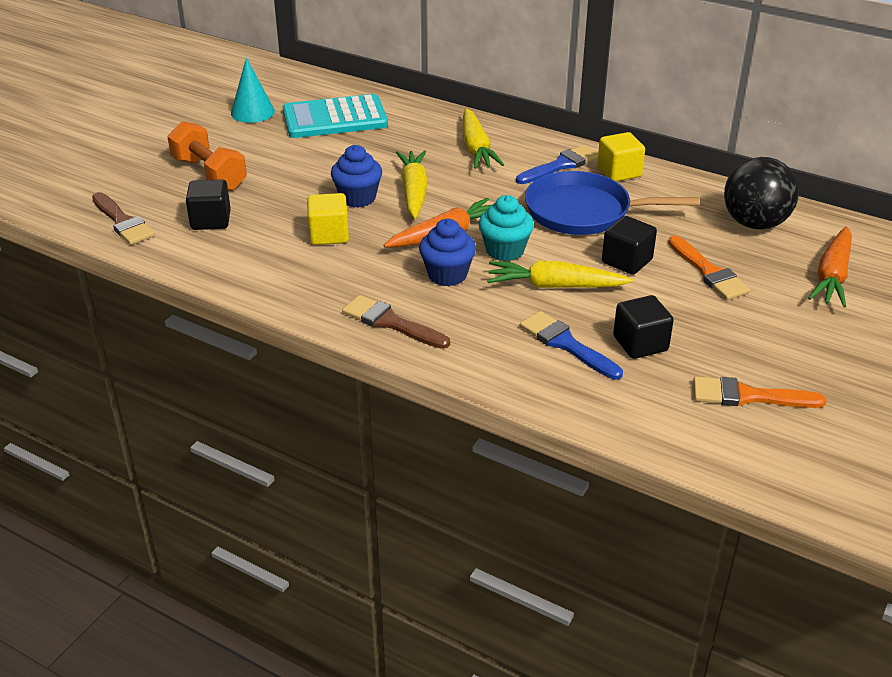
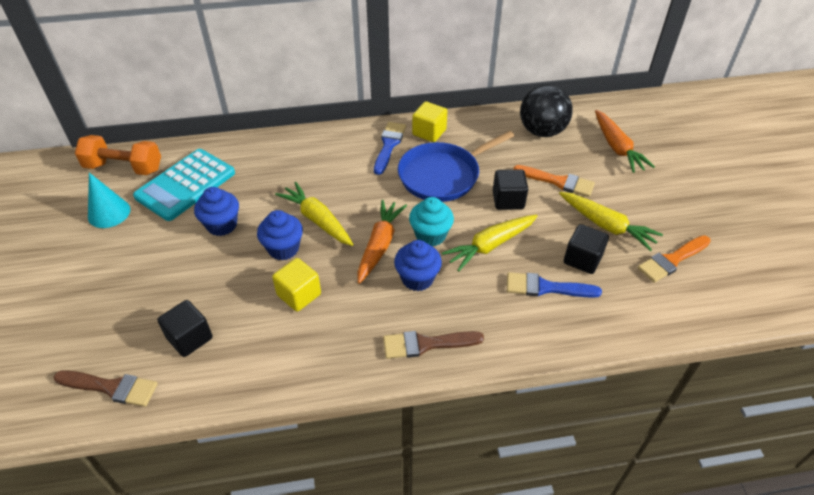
camera: 40 degrees left, 10 degrees up
(209, 174) = (138, 294): orange dumbbell -> orange dumbbell (124, 168)
(328, 159) = (222, 225): none -> blue cupcake
(476, 148) = (319, 159): yellow carrot -> yellow carrot (606, 225)

